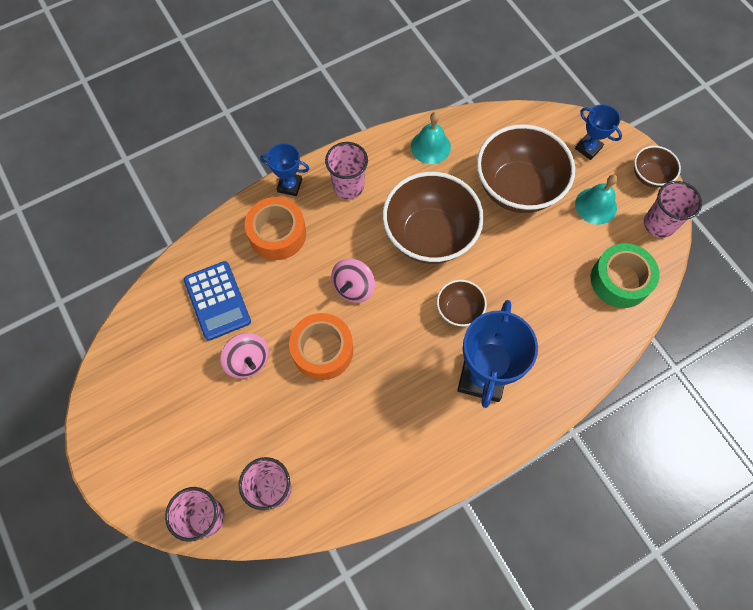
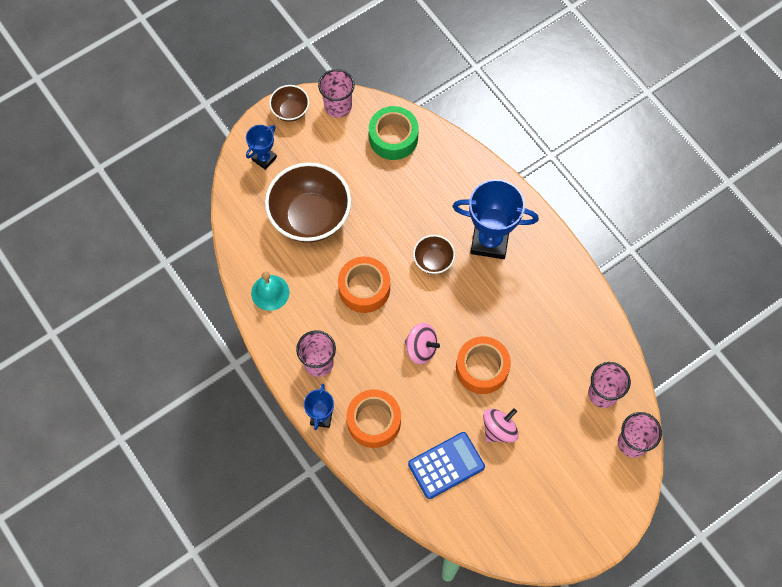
camera: 95 degrees left, 0 degrees up
(429, 235) = (364, 288): brown bowl -> orange tape
(596, 206) = (323, 154): turquoise bell -> none

